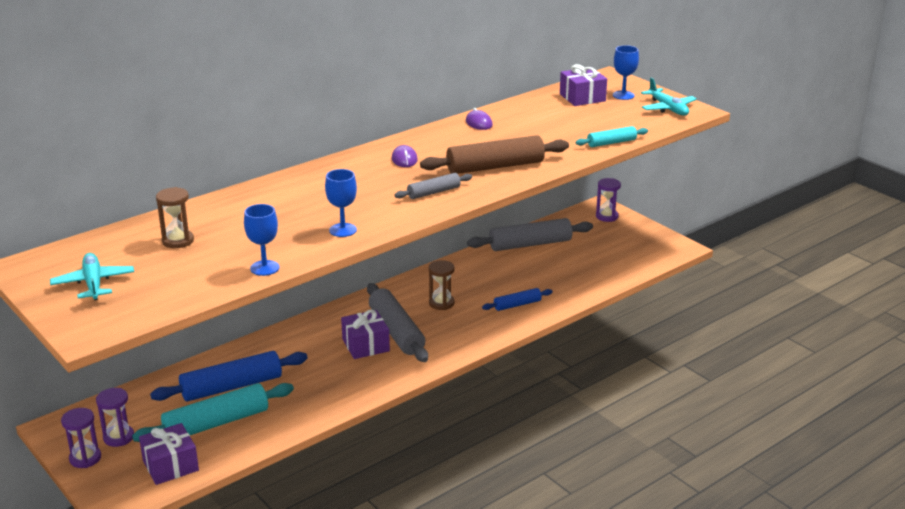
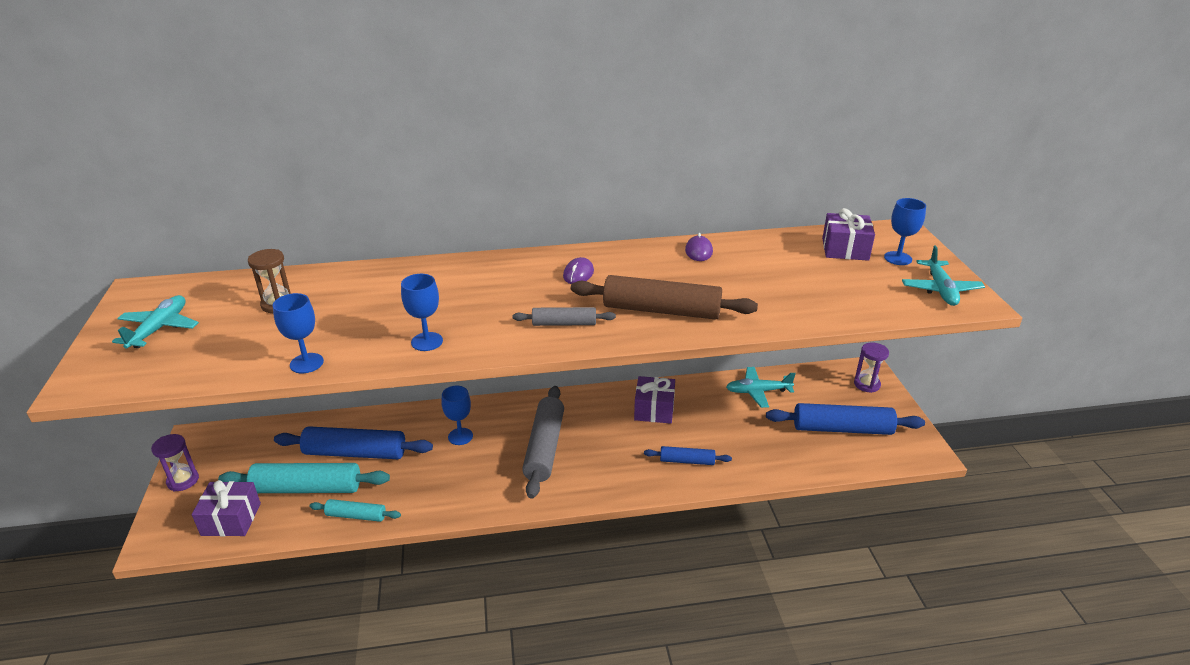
camera: 30 degrees right, 5 degrees up
(118, 437) = (225, 469): purple hourglass -> none
(315, 346) = (460, 436): none -> blue goblet
(365, 345) = (504, 453): purple gift -> purple gift (654, 409)
(441, 303) = (613, 431): brown hourglass -> none
(530, 244) = (757, 391): grey rolling pin -> turquoise plane
(611, 143) = (826, 317): turquoise rolling pin -> turquoise rolling pin (356, 516)
(612, 250) = (842, 429): none -> blue rolling pin

